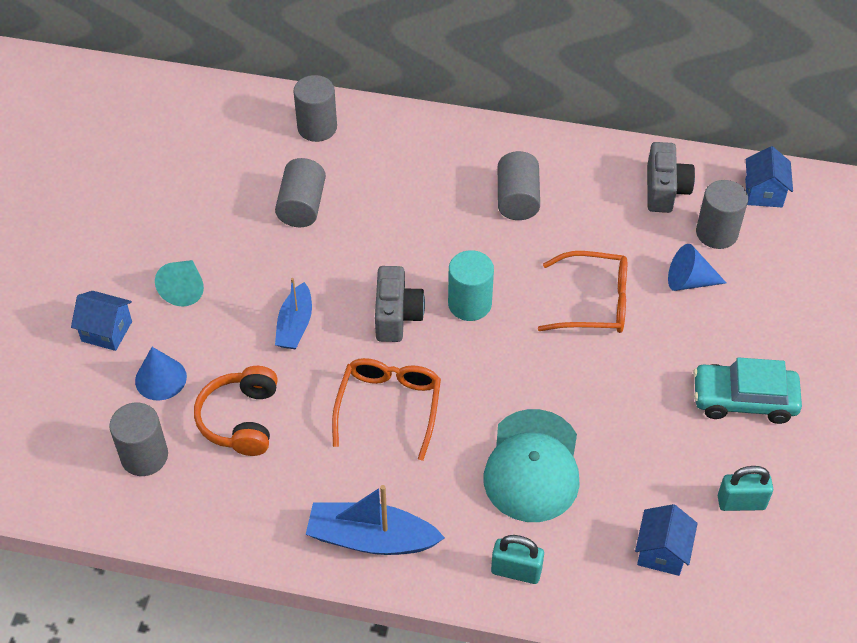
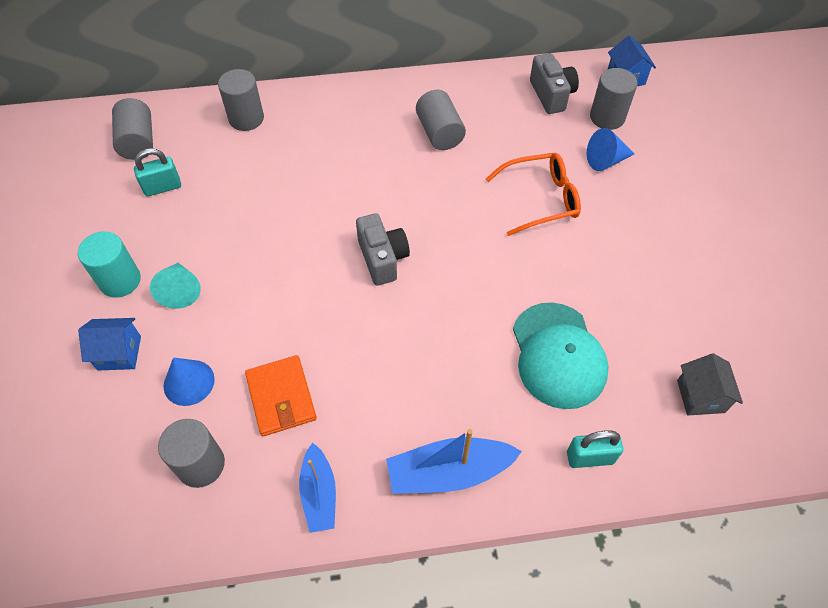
camera: 20 degrees left, 5 degrees up
(241, 419) = (281, 397): orange headphones -> orange wallet
(295, 325) = (296, 293): blue boat -> blue boat (319, 494)
(302, 206) = (260, 187): grey cylinder -> grey cylinder (138, 142)
(389, 406) = (411, 341): orange glasses -> none
(469, 304) = (440, 230): turquoise cylinder -> turquoise cylinder (120, 280)
(662, 552) = (700, 396): blue house -> grey house
(741, 502) = (739, 330): turquoise padlock -> turquoise padlock (162, 187)
(744, 400) = (696, 243): turquoise car -> none

